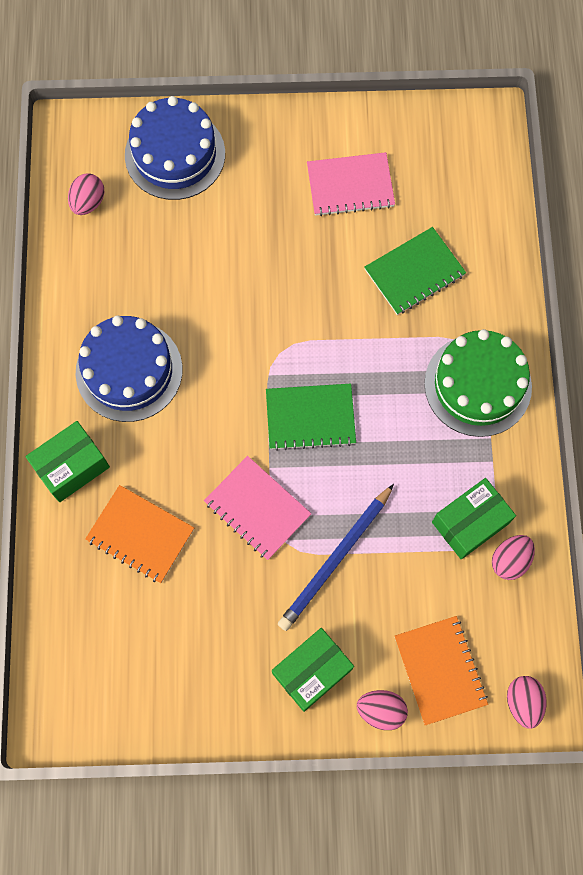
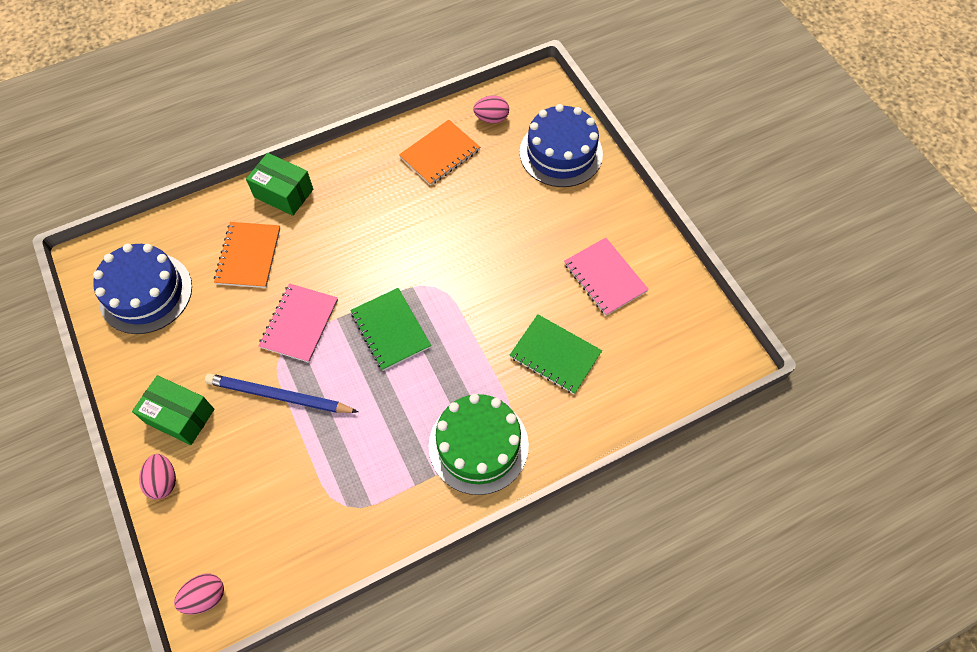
camera: 65 degrees right, 10 degrees down
(129, 371) = (373, 196): blue cake -> blue cake (146, 293)
(440, 670) = (212, 515): orange notebook -> orange notebook (440, 154)
(470, 523) = (351, 488): green box -> none
(510, 560) = (330, 535): pink egg -> none

